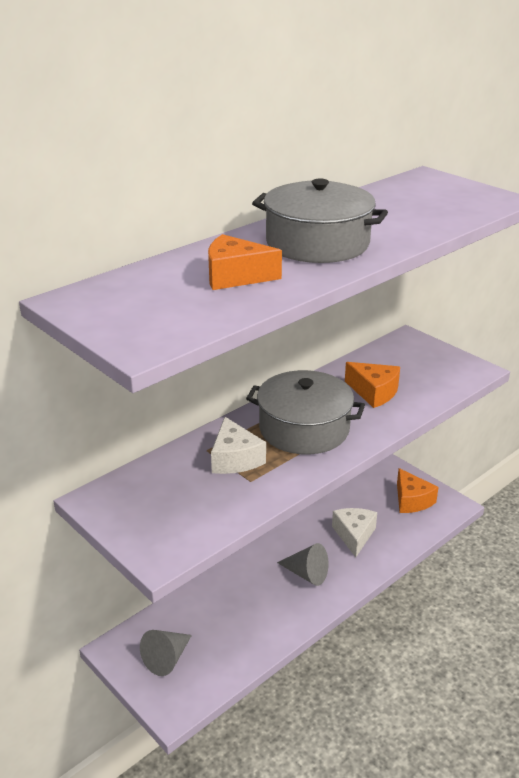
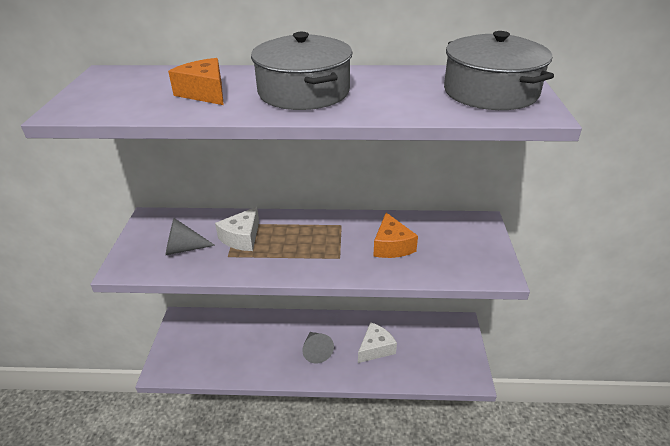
camera: 45 degrees right, 5 degrees up
(167, 658) = (192, 342): grey cone -> grey cone (184, 248)
(304, 429) = (308, 243): grey pot -> grey pot (490, 92)
(411, 500) = (445, 353): orange cheese -> none

